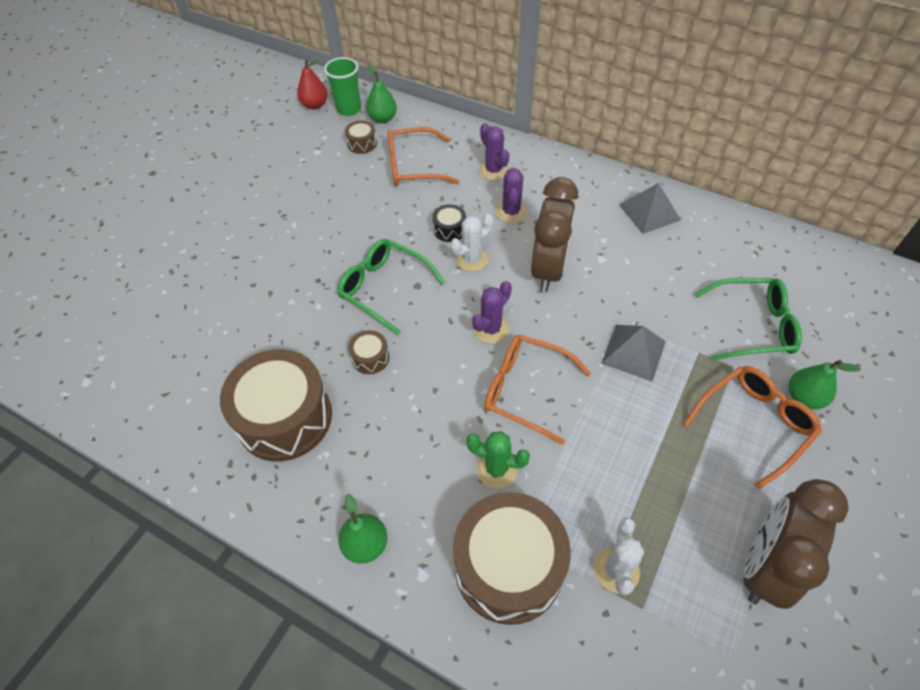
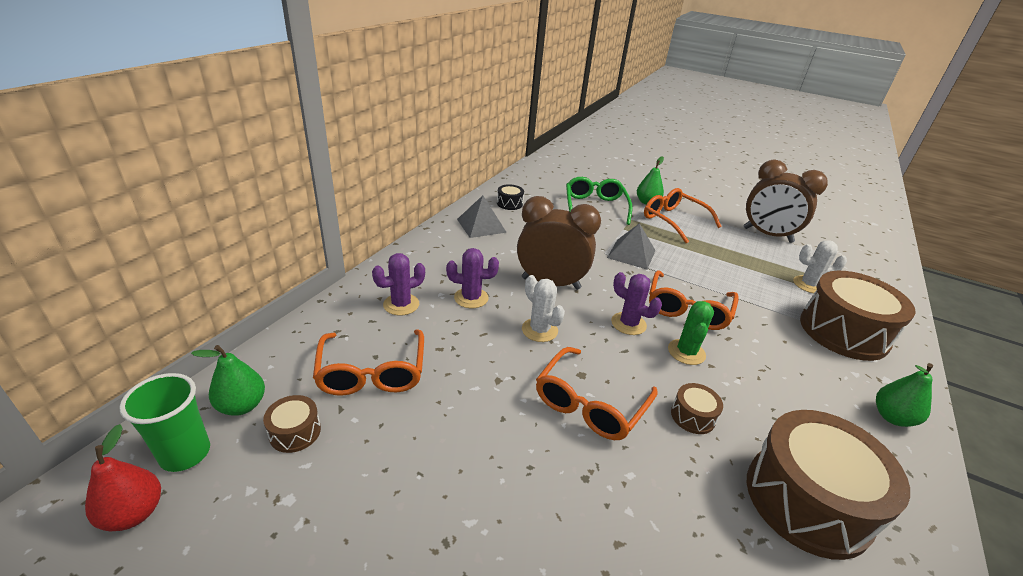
camera: 95 degrees left, 20 degrees down
(384, 288) = (590, 404): green glasses -> orange glasses
(449, 229) = (494, 344): black drum -> black drum (509, 203)
(496, 469) = (769, 331): green cactus -> green cactus (686, 352)

